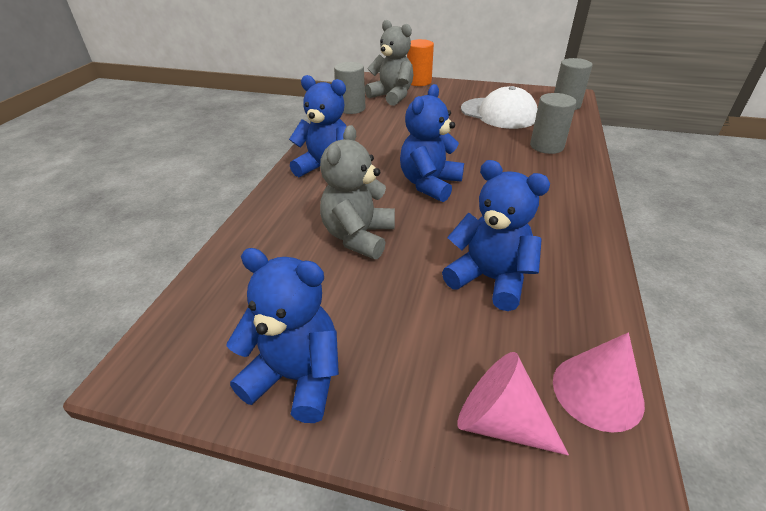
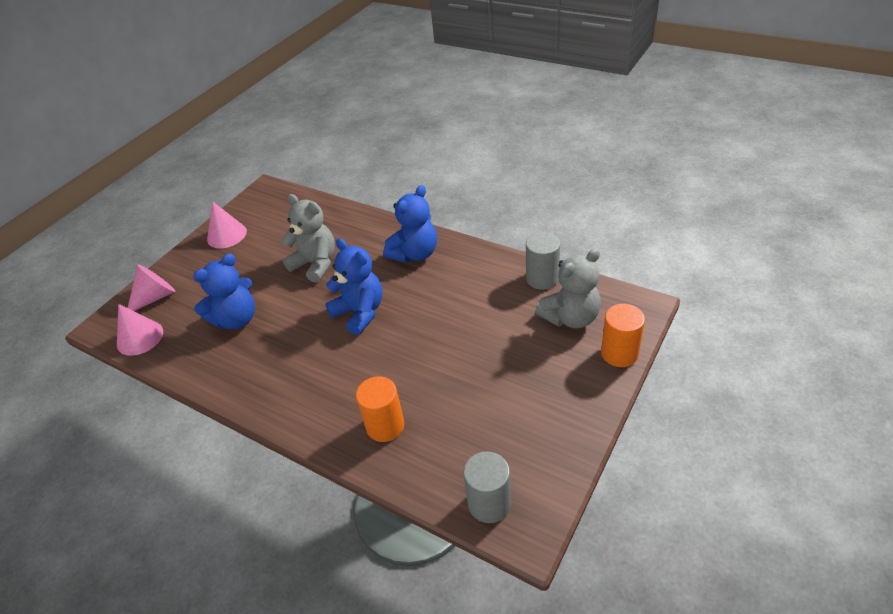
camera: 110 degrees right, 5 degrees up
(296, 377) = (226, 235): blue teddy bear -> pink cone
(498, 113) = (486, 411): white cap -> none
(546, 146) = (385, 426): grey cylinder -> orange cylinder

